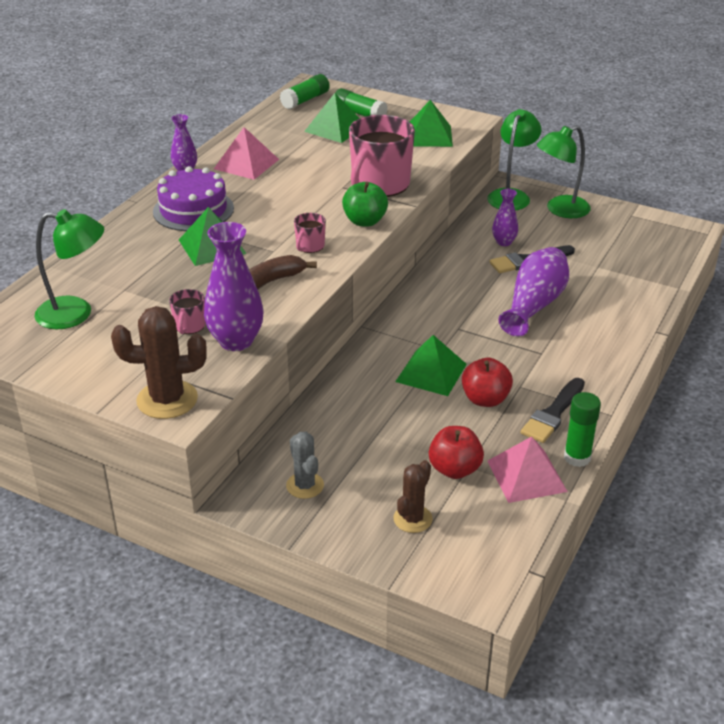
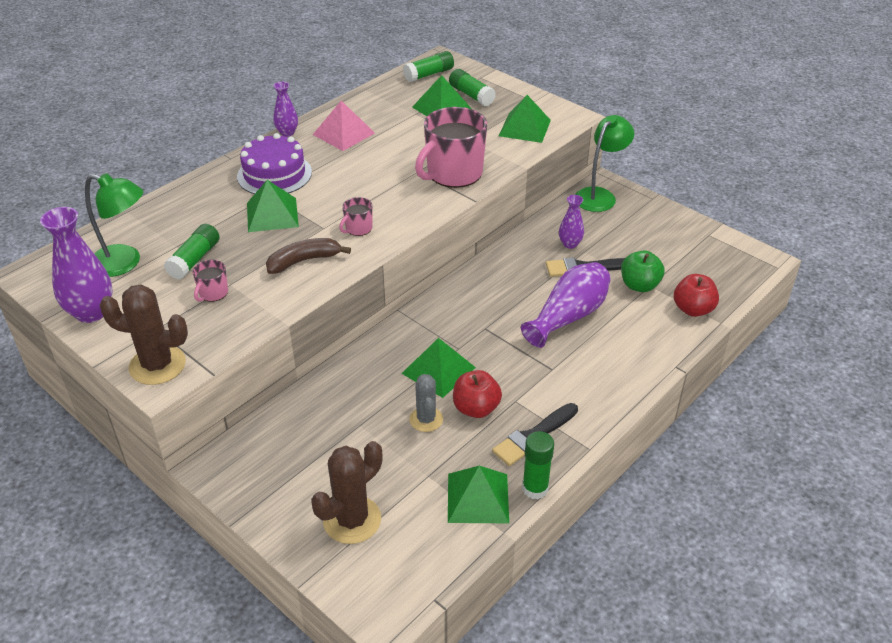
camera: 15 degrees right, 5 degrees up
(151, 299) = (194, 260): none -> green glue stick
(236, 341) = (245, 316): purple vase -> purple vase (91, 312)
(305, 485) = (272, 464): grey cactus -> grey cactus (426, 419)
(365, 221) = (420, 210): green apple -> green apple (639, 285)
(412, 519) = (352, 520): brown cactus -> brown cactus, size x1.57
(454, 469) = (414, 476): red apple -> red apple (693, 309)
(527, 476) = (478, 498): pink pyramid -> green pyramid
(560, 210) = (640, 218): green lamp -> none

